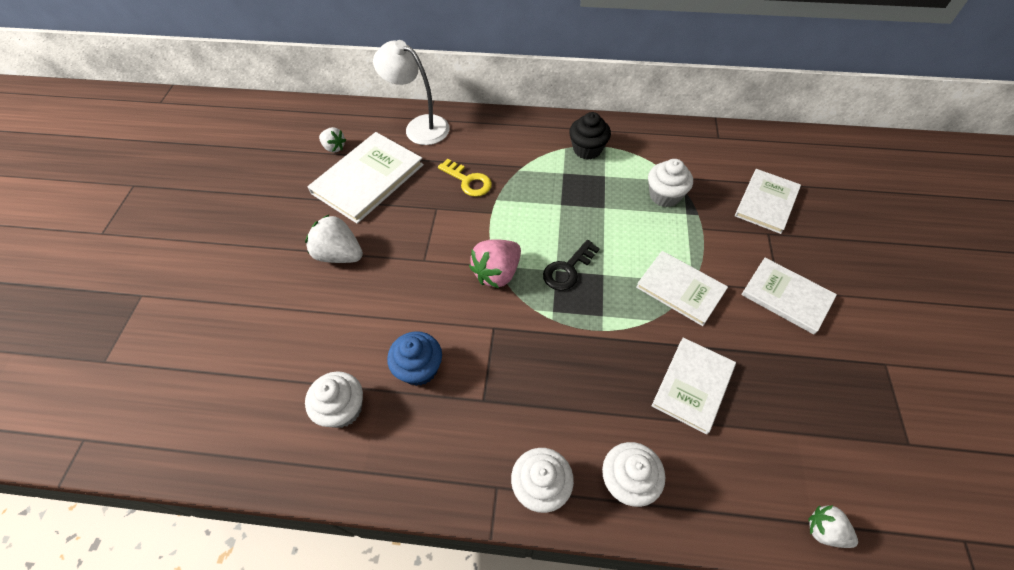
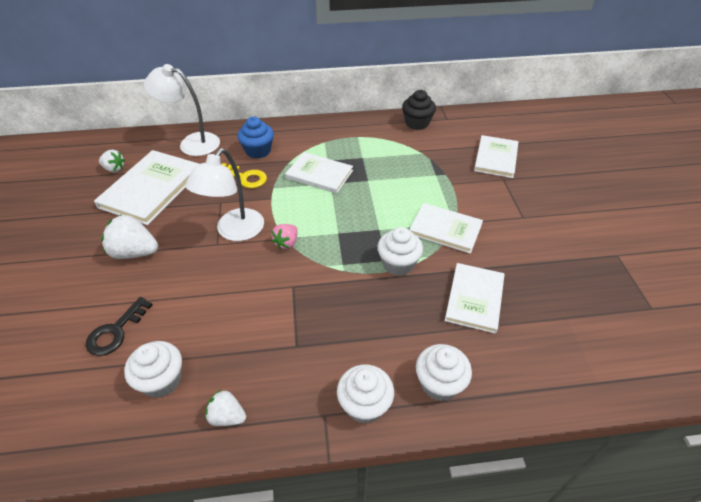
camera: 15 degrees left, 10 degrees down
(419, 368) = (230, 331): blue cupcake -> blue cupcake (258, 151)
(445, 248) = (234, 232): none -> white lamp
(497, 273) = (286, 243): pink strawberry -> pink strawberry, size x0.60
(567, 269) = (348, 230): black key -> black key (116, 331)
(587, 149) = (343, 140): black cupcake -> black cupcake (417, 123)
(664, 195) = (415, 164): white cupcake -> white cupcake (398, 264)
(786, 296) = (530, 221): white book -> white book (319, 174)
(824, 530) = (608, 385): white strawberry -> white strawberry (227, 416)

